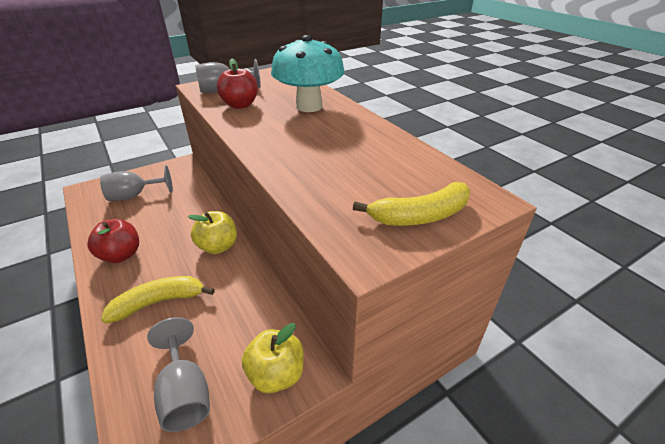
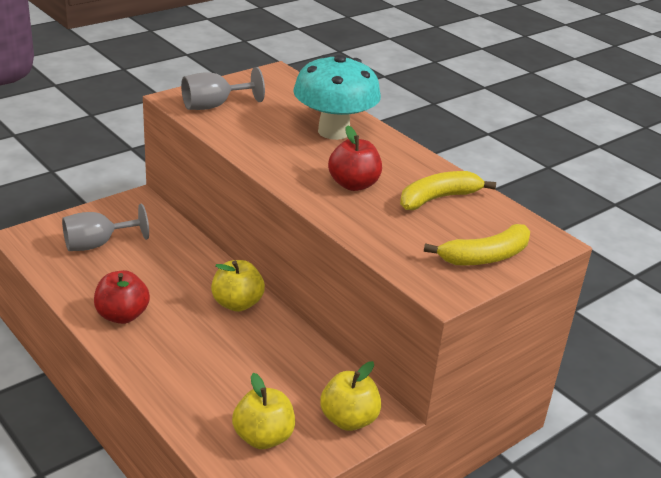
camera: 10 degrees left, 5 degrees down
(159, 302) = (195, 362): yellow banana -> yellow banana (438, 198)
(185, 393) = (263, 437): grey goblet -> yellow apple
(240, 105) = (247, 129): red apple -> red apple (353, 184)

